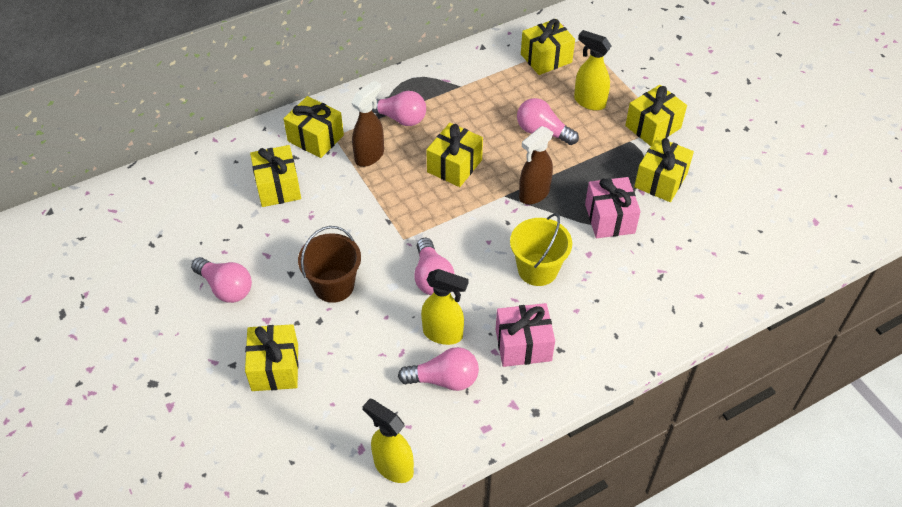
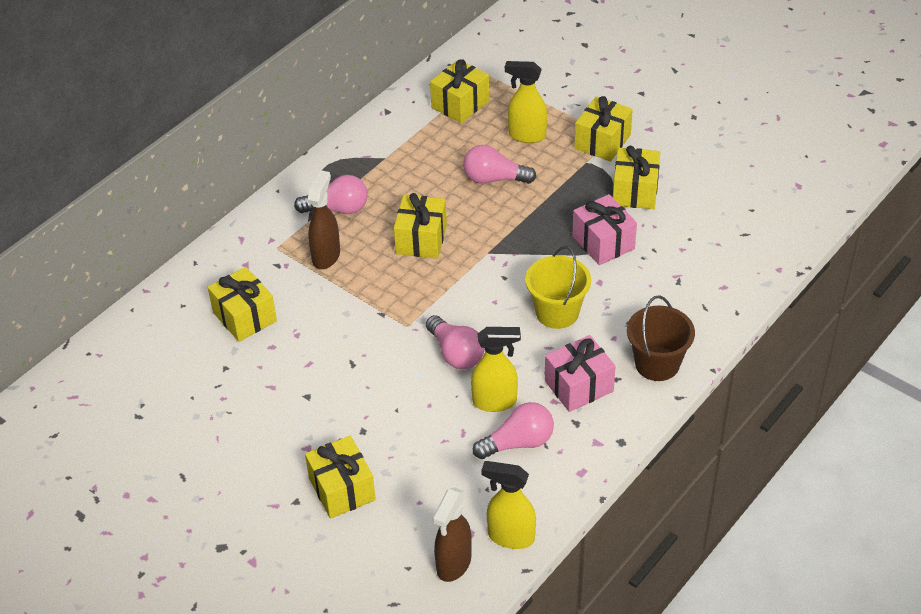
camera: 20 degrees left, 5 degrees down
(226, 288) = (245, 432): pink light bulb -> none
(315, 138) = (257, 256): yellow gift -> none
(334, 285) = (359, 393): brown bucket -> brown bucket (657, 364)
(534, 194) = (516, 242): brown spray bottle -> brown spray bottle (453, 564)

